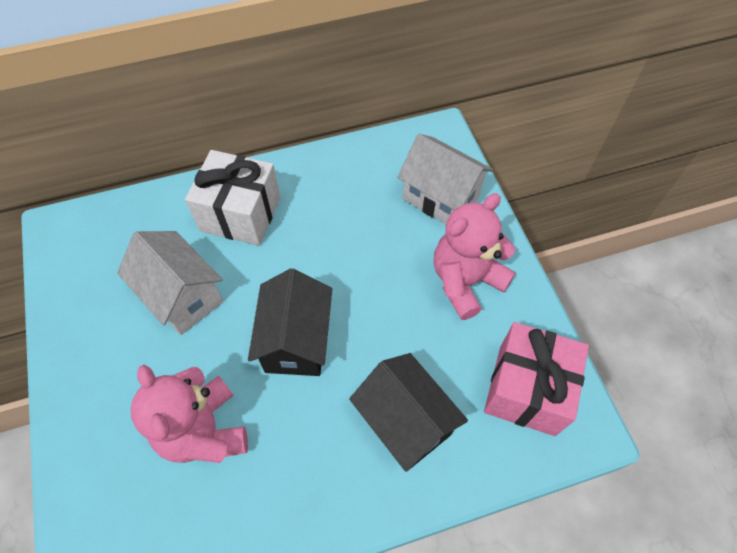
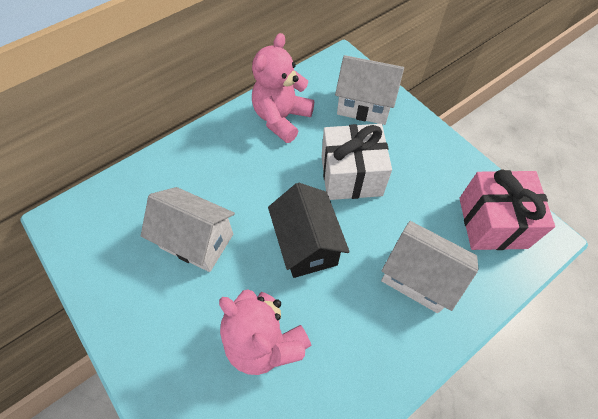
camera: 20 degrees left, 0 degrees up
(240, 214) = (215, 162): white gift -> white gift (351, 175)
(405, 422) = (418, 277): black house -> white house
(466, 281) = (412, 159): pink teddy bear -> pink teddy bear (281, 118)

